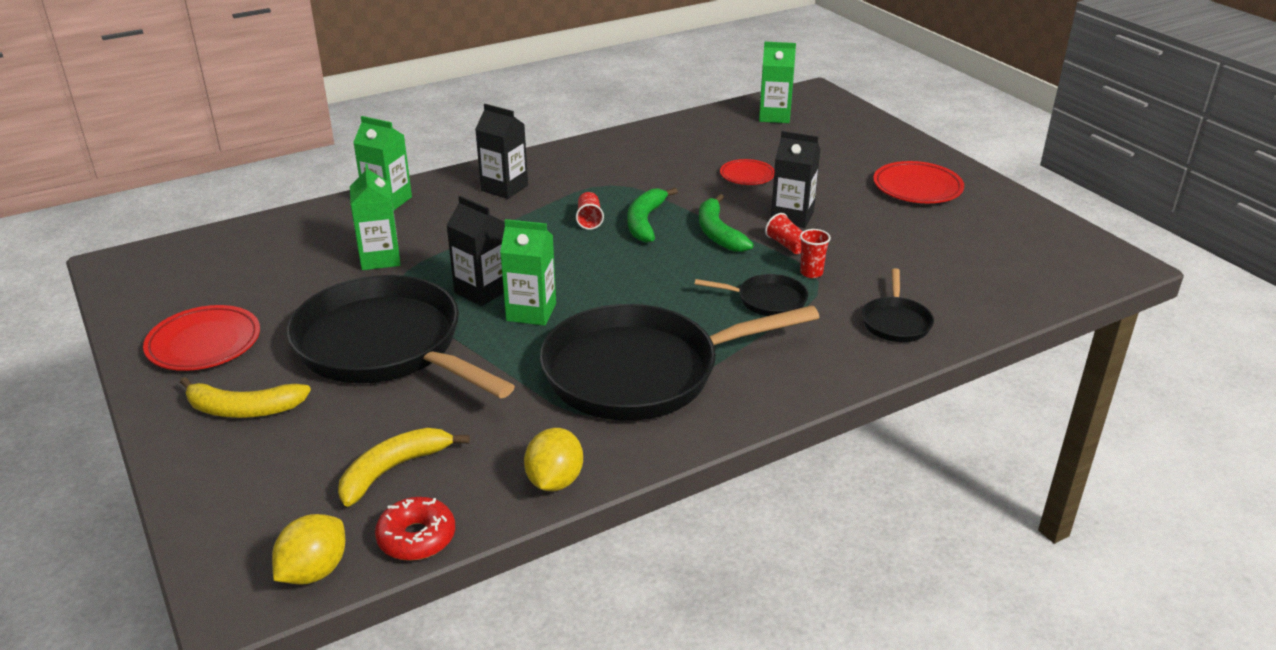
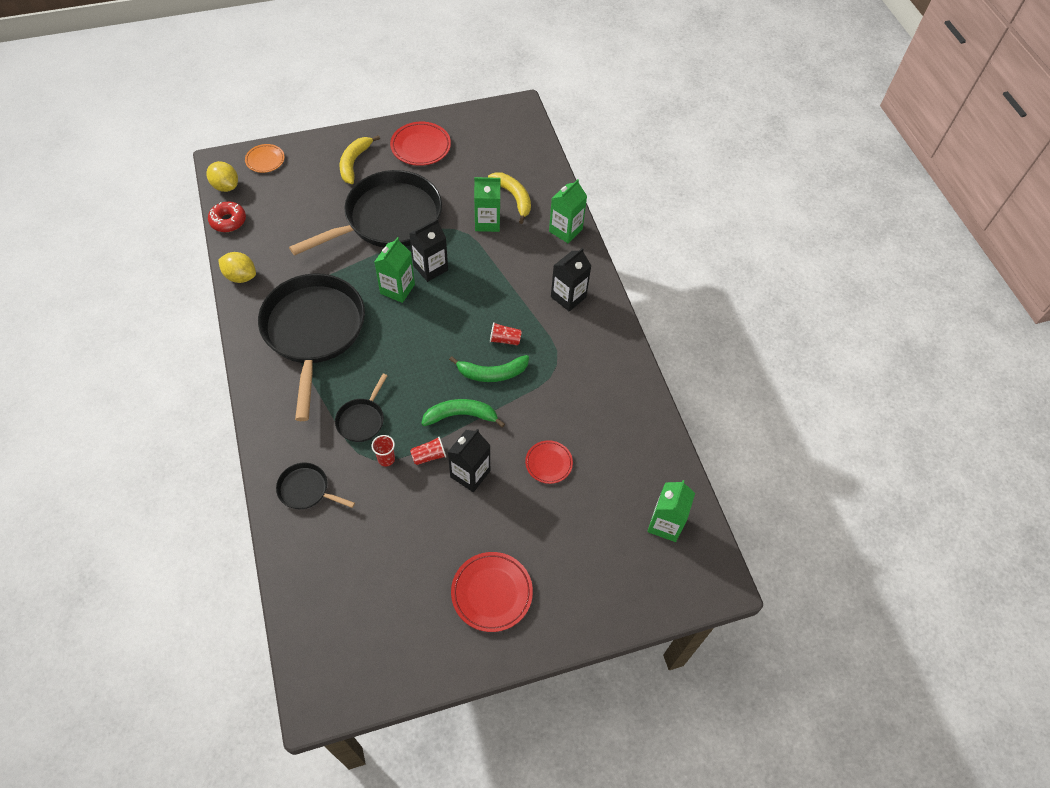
camera: 100 degrees right, 25 degrees up
(231, 531) = (265, 160): none -> orange plate
(393, 469) = (280, 216): yellow banana -> yellow banana (514, 198)
(645, 222) = (492, 373): green banana -> green banana turned 150 degrees clockwise

